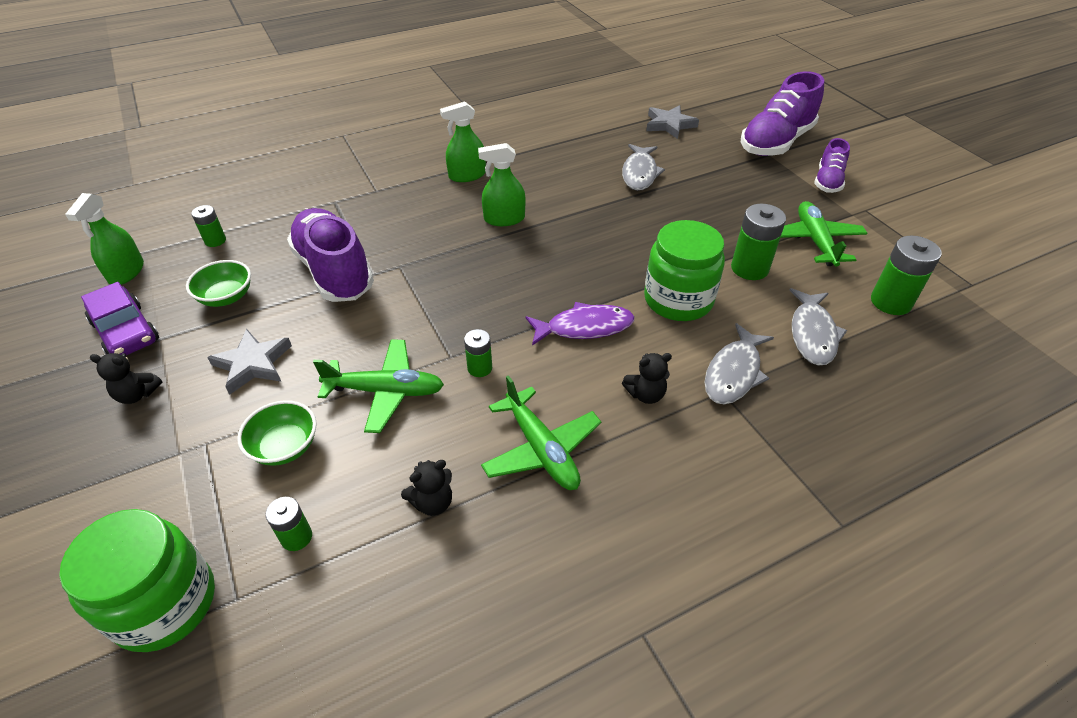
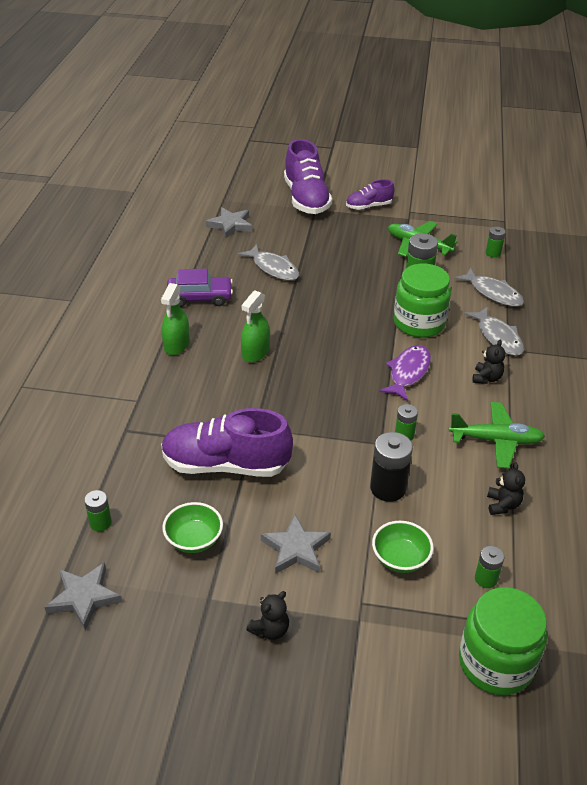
camera: 55 degrees left, 5 degrees down
(126, 272) = (84, 597): green spray bottle -> grey star
(126, 332) = (178, 618): purple car -> purple car (200, 297)
(385, 391) = (388, 488): green plane -> black battery
(827, 181) = (368, 206): purple shoe -> purple shoe turned 105 degrees clockwise
(890, 302) = (493, 253): green battery -> green battery, size x0.58

